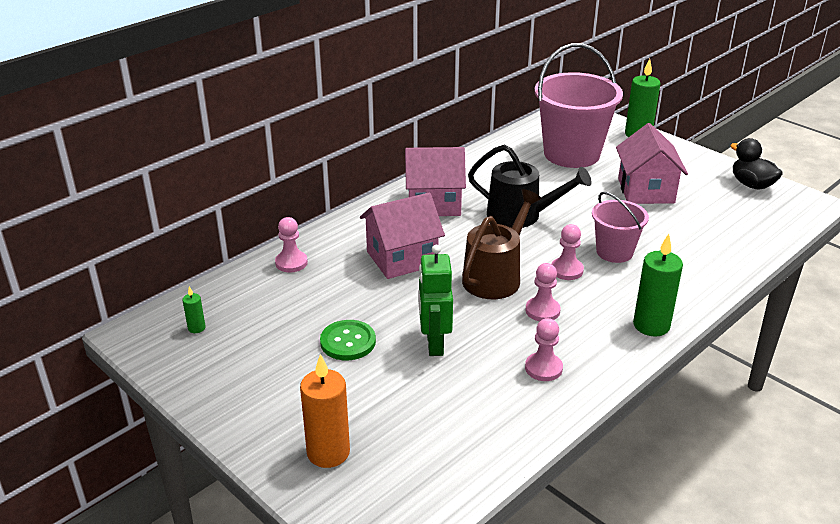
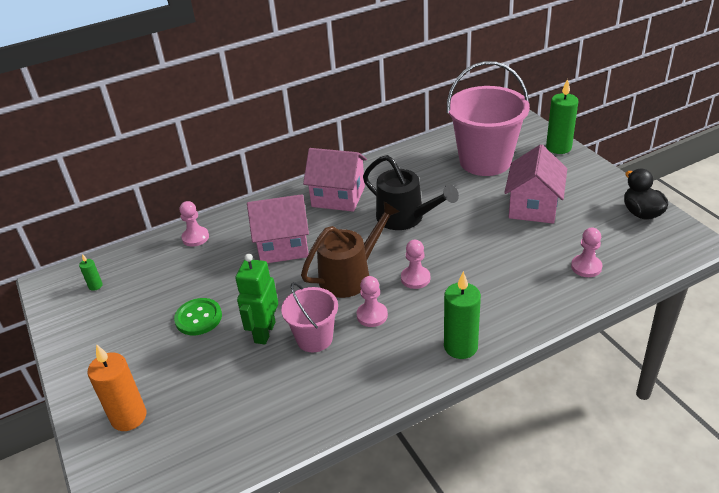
camera: 20 degrees right, 5 degrees up
(543, 368) = (341, 372): pink pawn -> pink pawn (586, 267)
(614, 252) = (468, 266): pink bucket -> pink bucket (314, 338)

